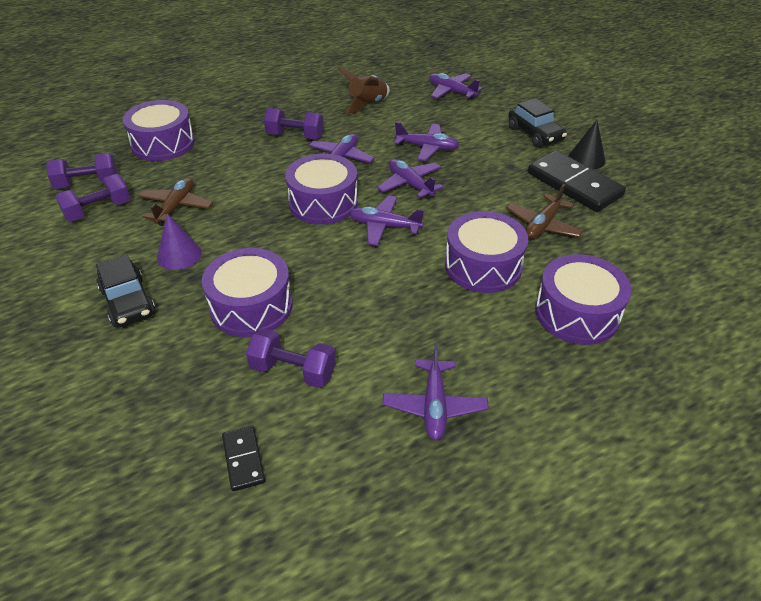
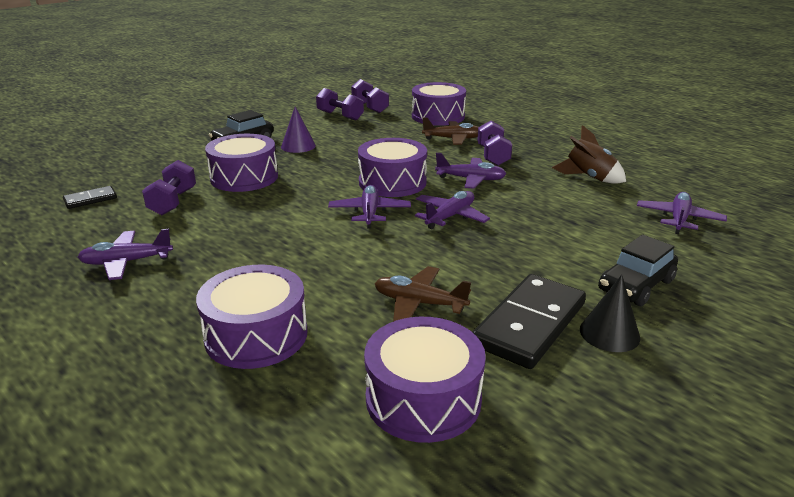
camera: 75 degrees right, 15 degrees down
(176, 207) = (356, 135): brown plane -> brown plane (453, 139)
(427, 148) = (530, 218): purple plane -> none
(483, 266) = (325, 269): purple drum -> purple drum (423, 398)

